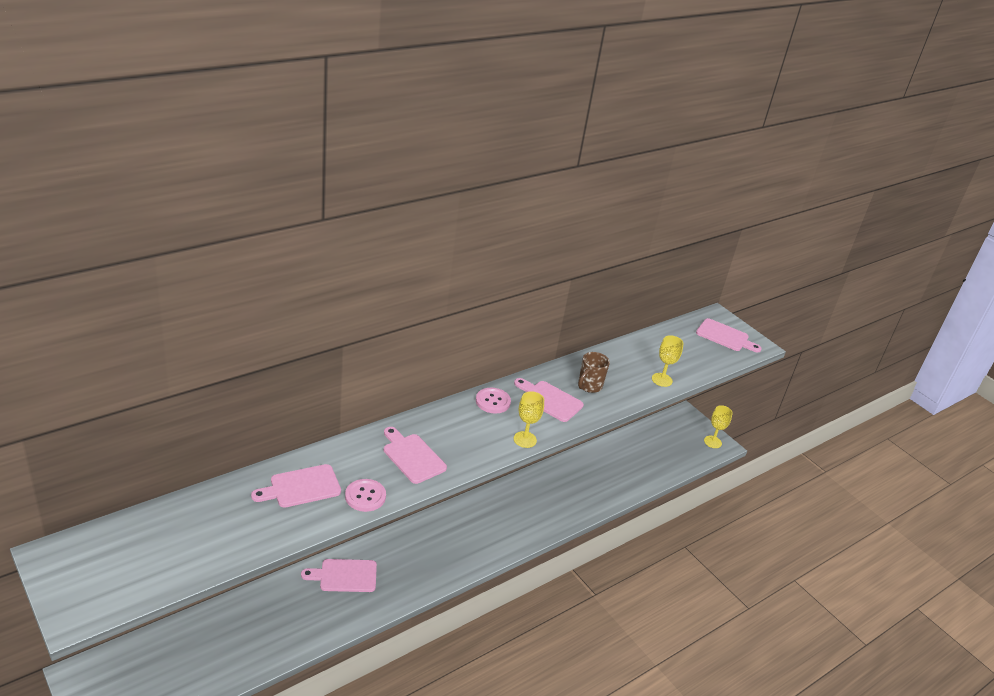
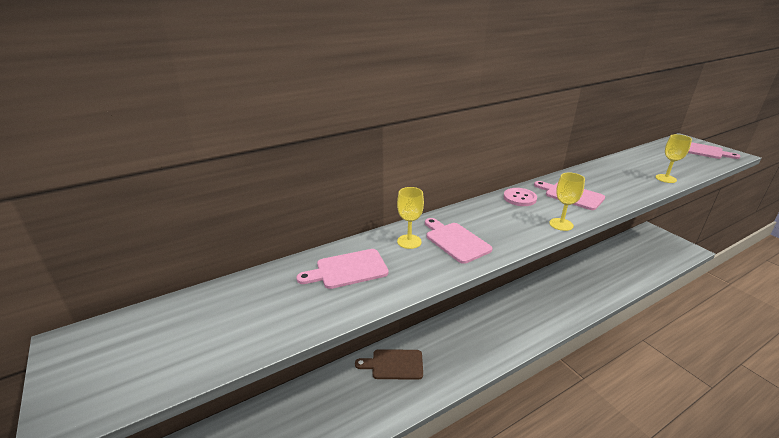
camera: 10 degrees right, 5 degrees down
(344, 576) = (394, 364): pink cutting board -> brown cutting board
(365, 496) = (414, 276): pink button -> none
(589, 386) = (602, 185): brown mug -> none
(712, 442) = (683, 248): yellow goblet -> yellow goblet (409, 241)

